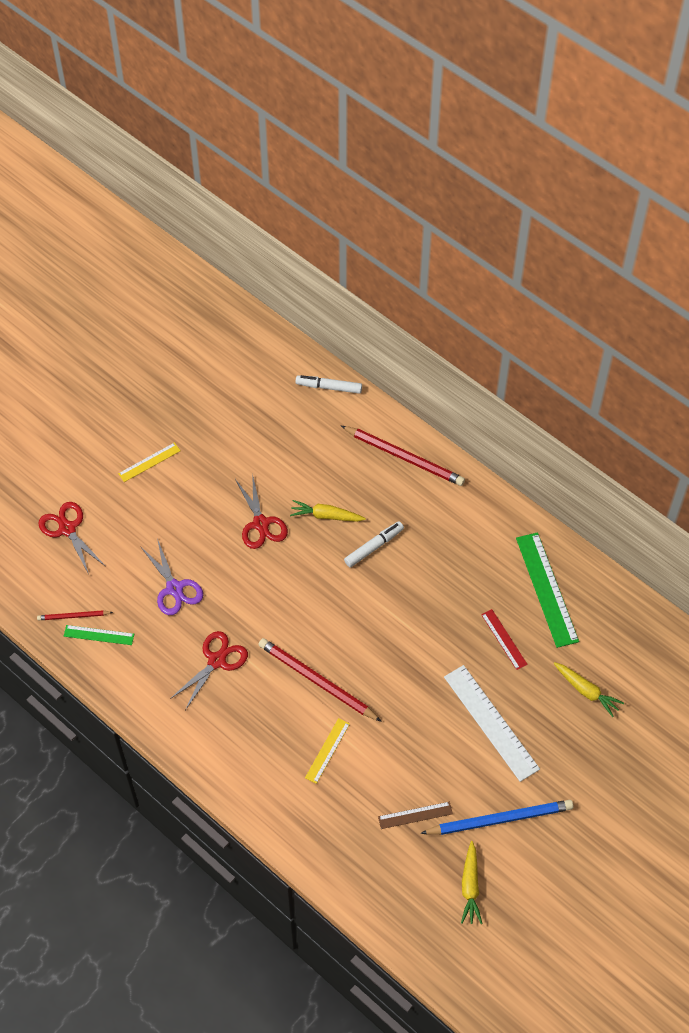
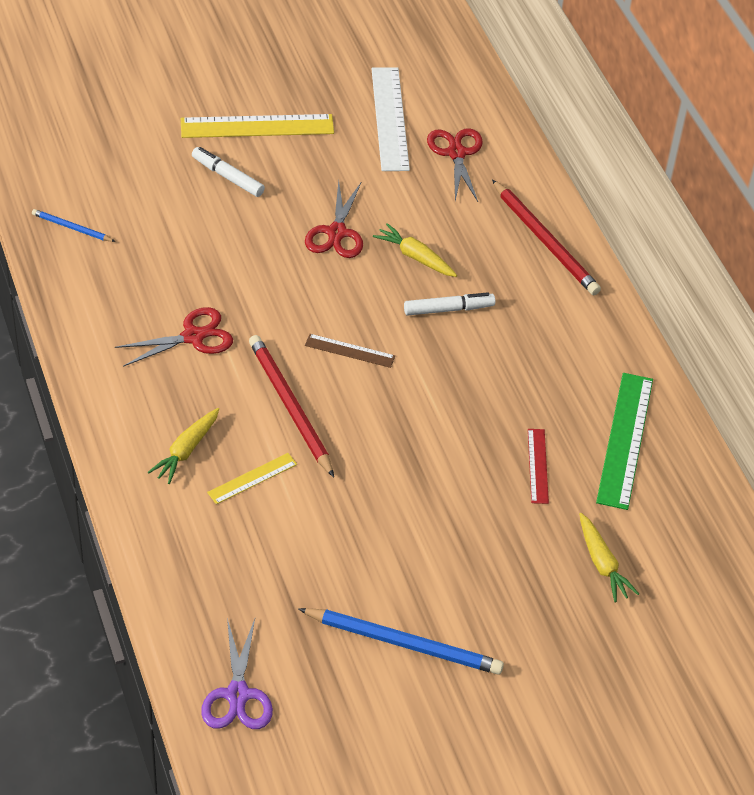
camera: 25 degrees right, 10 degrees down
(67, 529) = (125, 148): red scissors -> red scissors (456, 153)
(73, 616) = (71, 228): red pencil -> blue pencil
(99, 635) = (85, 256): green ruler -> none
(149, 462) = (257, 126): yellow ruler -> yellow ruler, size x1.86
(174, 588) = (198, 250): purple scissors -> purple scissors (238, 695)
(329, 387) = (505, 141): white marker -> white marker (227, 177)
(415, 815) = (306, 590): brown ruler -> brown ruler (349, 351)
(470, 887) = (319, 694): yellow carrot -> yellow carrot (186, 451)
(490, 722) = (463, 541): white ruler -> white ruler (389, 118)

